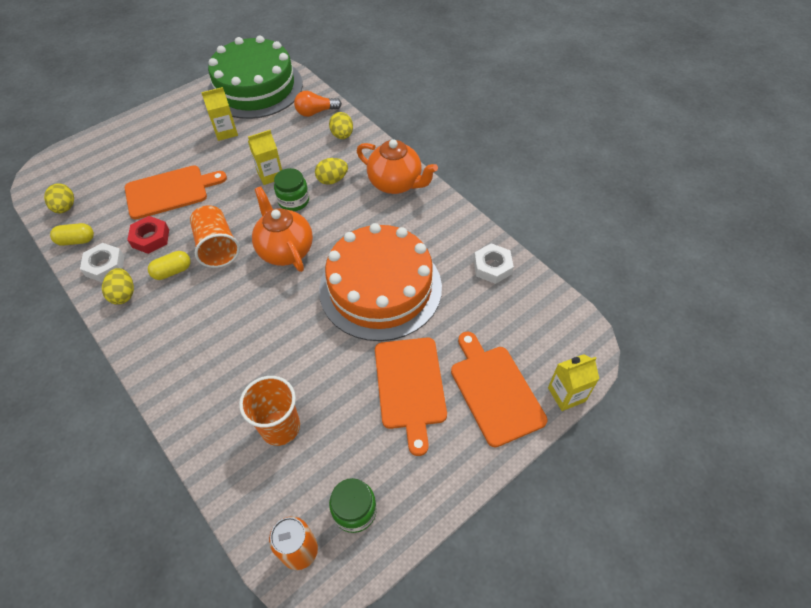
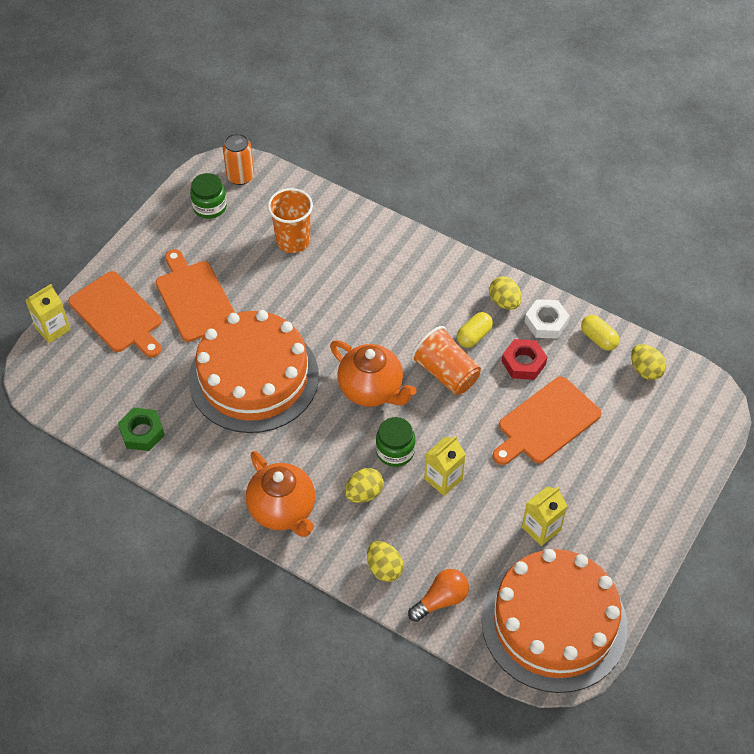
camera: 160 degrees right, 0 degrees up
(76, 240) = (598, 339): yellow capsule -> yellow capsule turned 75 degrees clockwise
(255, 87) = (554, 623): green cake -> orange cake
(396, 183) = (283, 510): orange teapot -> orange teapot turned 135 degrees counterclockwise
(492, 267) = (142, 432): white nut -> green nut

